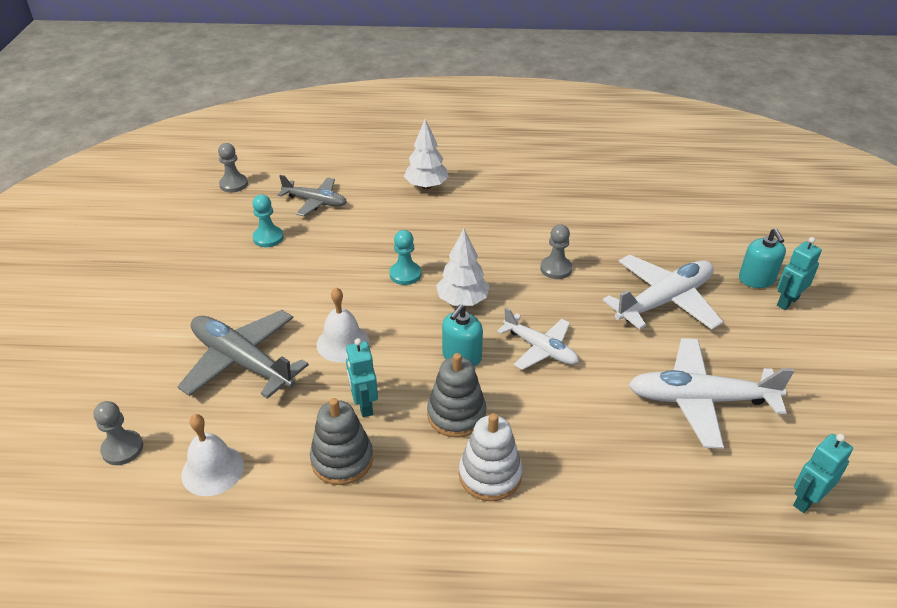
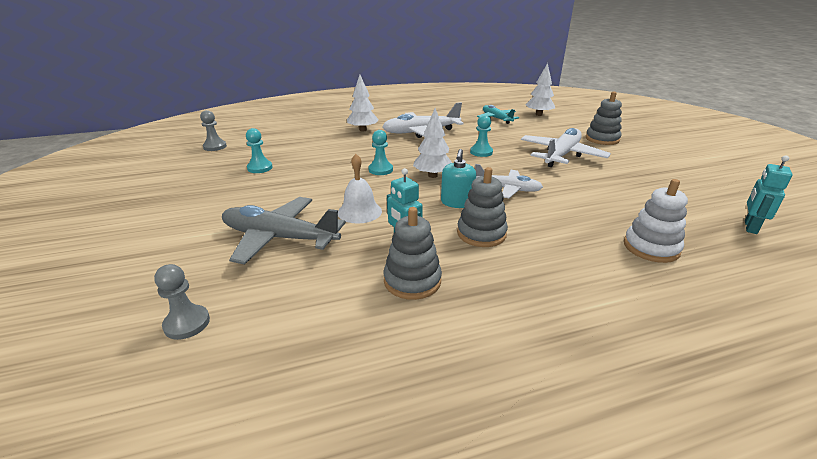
camera: 20 degrees left, 10 degrees down
(212, 470) = (294, 317): white bell -> none
(315, 202) = (286, 146): grey plane -> none
(490, 475) = (538, 262): white stacking toy -> white stacking toy (651, 248)
(556, 269) = (481, 152): grey pawn -> turquoise pawn
(630, 197) = (496, 118): none -> turquoise plane
(699, 400) = (632, 194): white plane -> white plane (420, 132)
(704, 200) = (538, 114): none -> white tree
(756, 279) = (602, 139): turquoise soap dispenser -> grey stacking toy
(787, 302) = (629, 145): turquoise robot -> none

